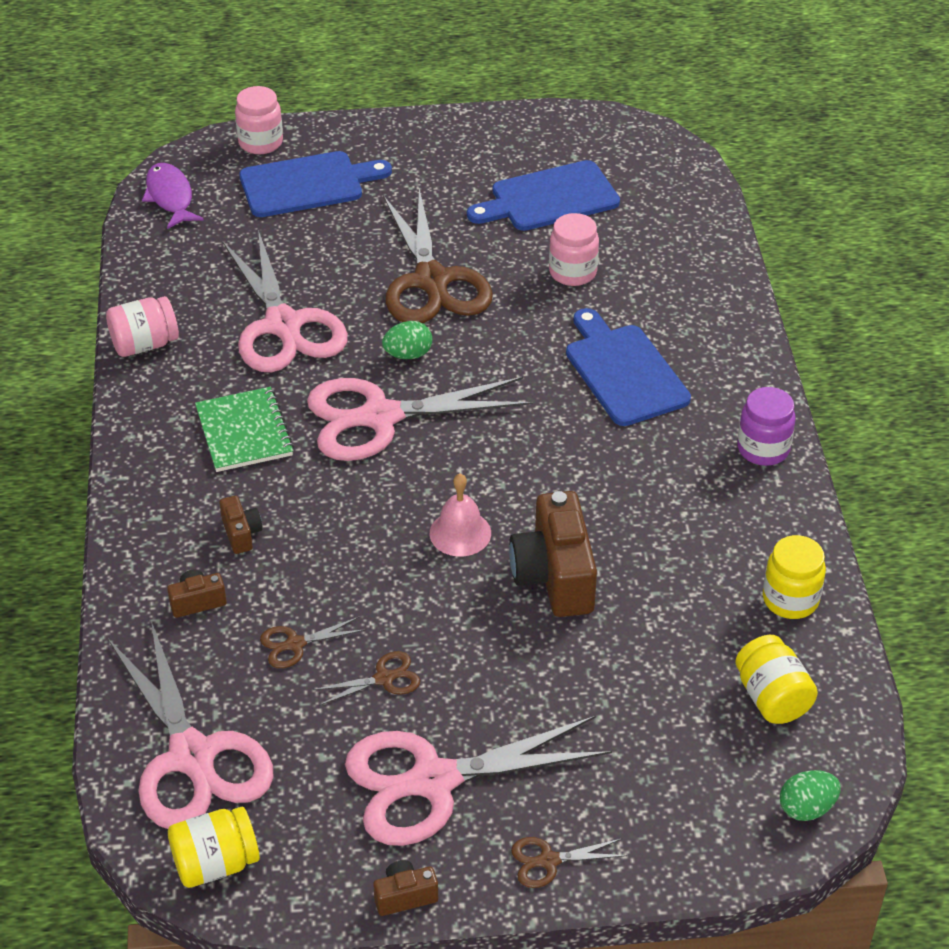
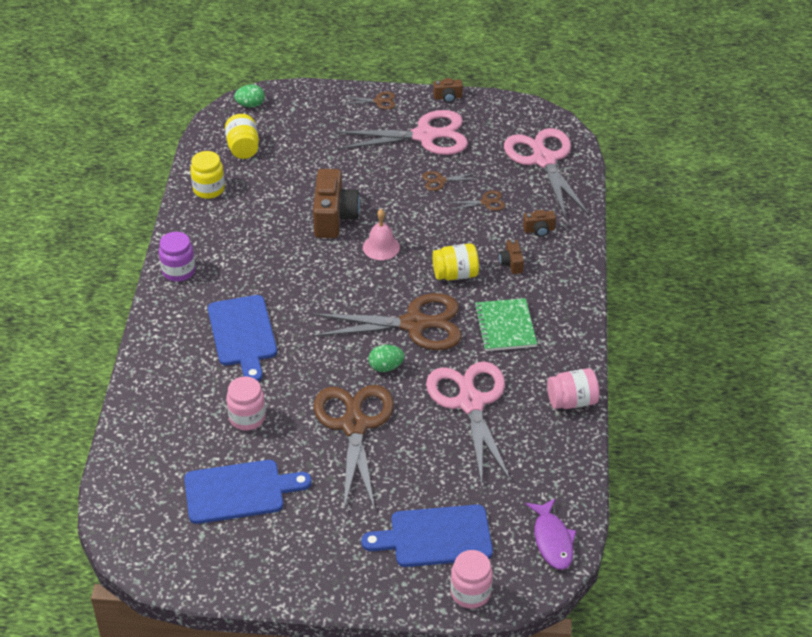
camera: 170 degrees left, 0 degrees up
(215, 863) = (534, 118): yellow jar -> yellow jar (455, 274)
(380, 417) = (414, 324): pink scissors -> brown scissors

